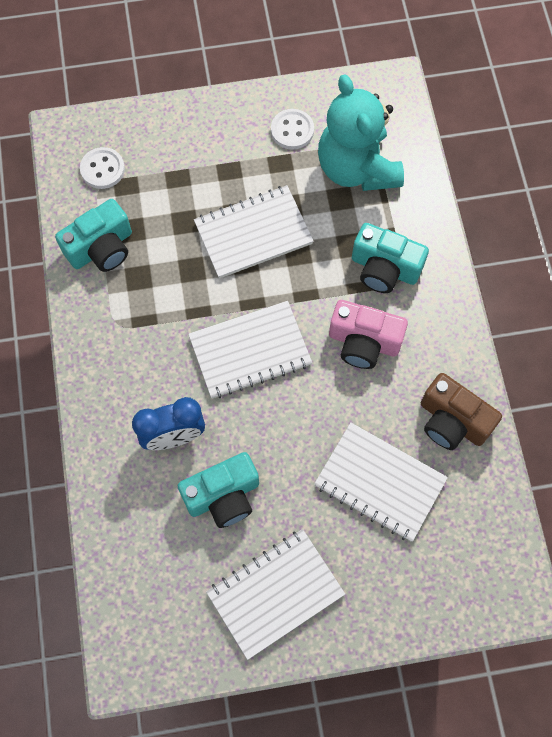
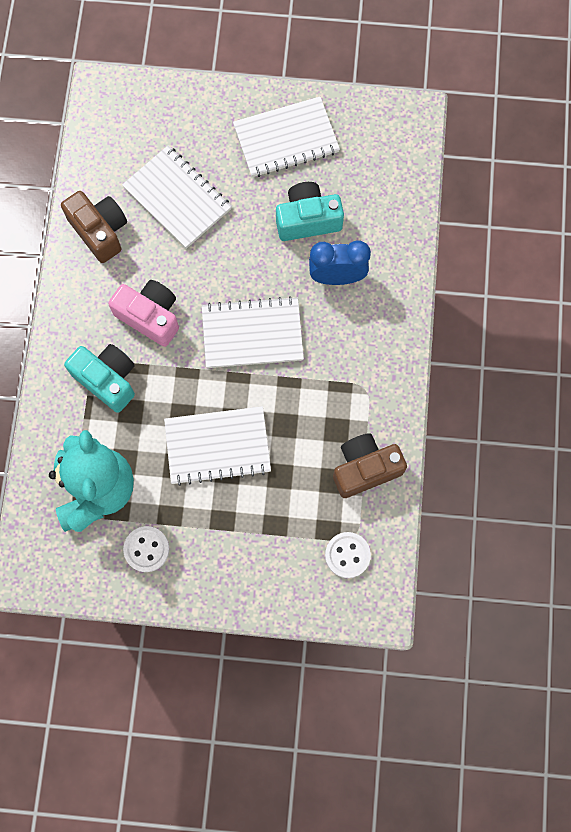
camera: 165 degrees left, 5 degrees up
(101, 248) = (365, 469): turquoise camera -> brown camera

